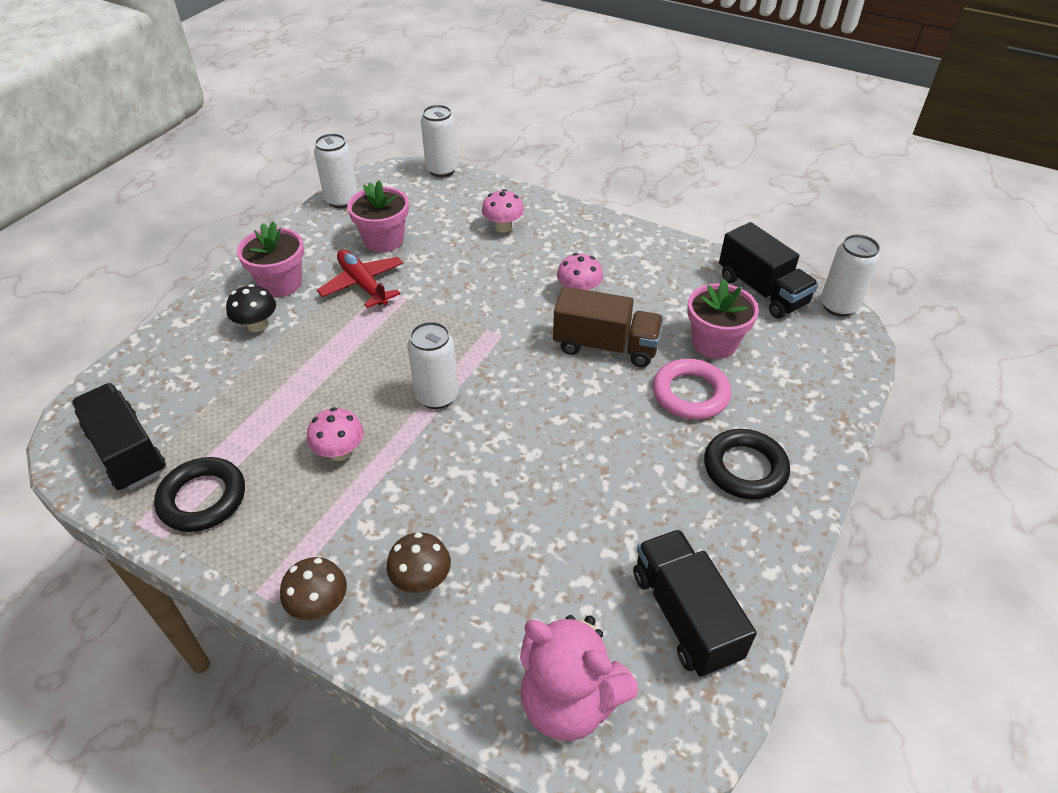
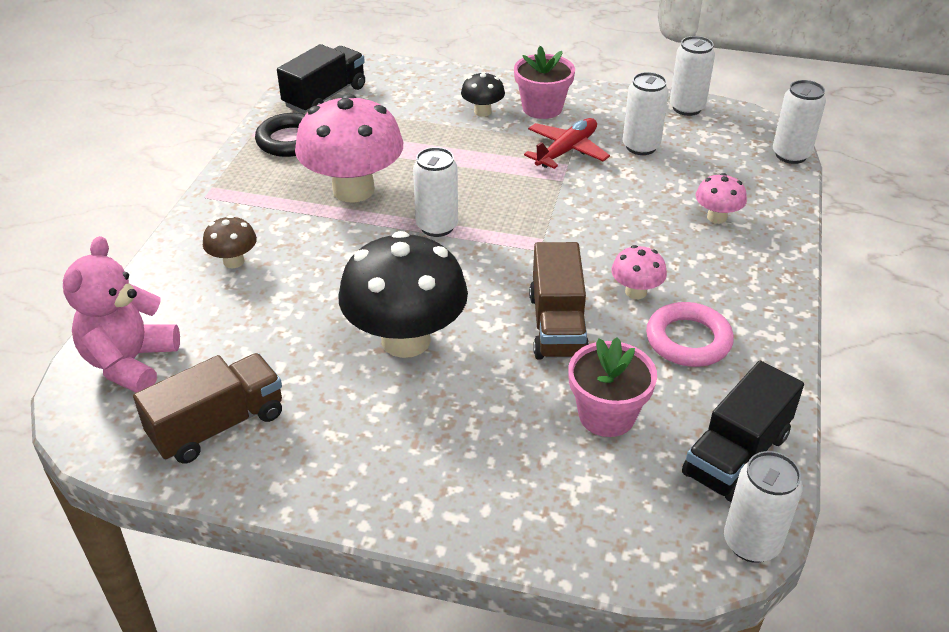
camera: 75 degrees right, 5 degrees down
(319, 605) = (204, 217): brown mushroom -> none
(340, 452) = (353, 190): pink mushroom -> pink mushroom, size x2.17
(384, 240) = (641, 146): pink flower pot -> white can
(597, 448) = (406, 340): none -> black mushroom
(685, 615) = (218, 426): black truck -> brown truck
(690, 394) = (510, 402): pink ring -> pink ring (688, 340)
(745, 468) = (412, 457): black ring -> none

